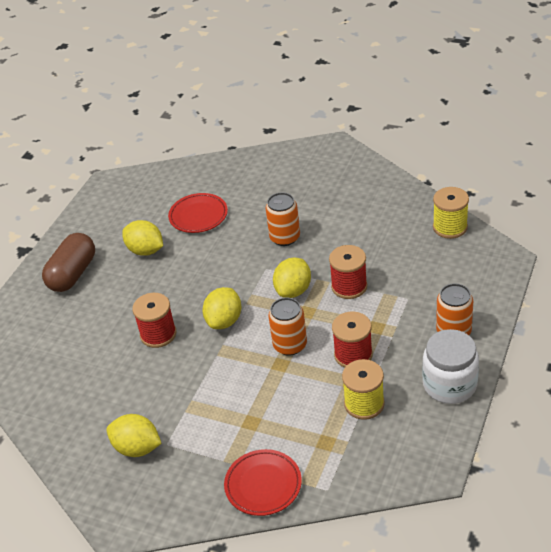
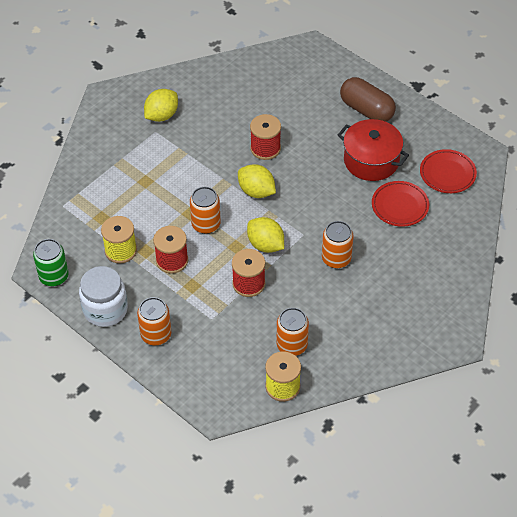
camera: 105 degrees right, 10 degrees up
(145, 250) = (371, 160): yellow lemon -> red pot
(263, 485) = (88, 173): red plate -> red plate (447, 174)
(402, 235) = (292, 345): none -> orange can
(435, 450) = (54, 276): none -> green can

